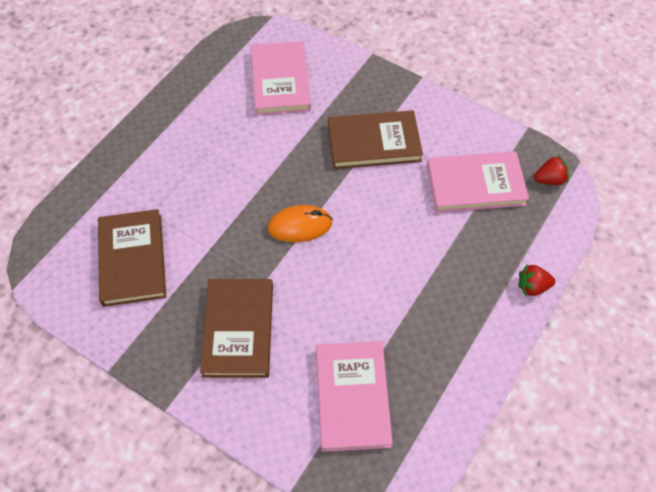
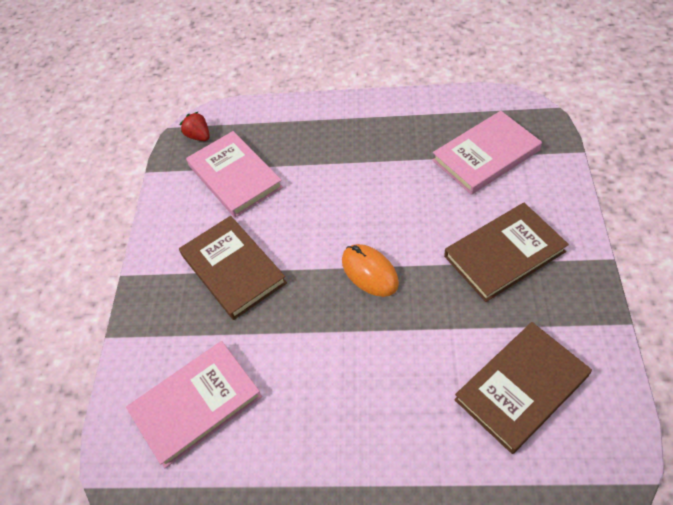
camera: 115 degrees left, 5 degrees down
(532, 286) = (310, 106): red strawberry -> none

